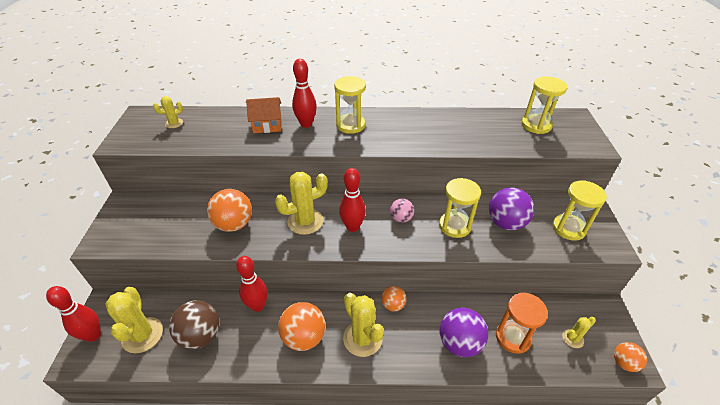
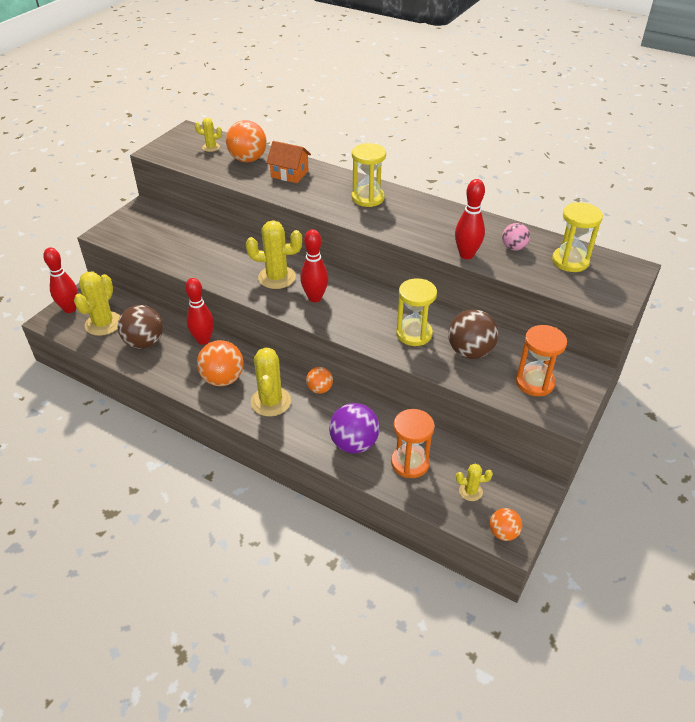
camera: 30 degrees right, 0 degrees up
(234, 224) = (215, 257): orange ball -> orange ball (248, 159)
(306, 124) = (326, 184): red bowling pin -> red bowling pin (466, 255)
(401, 218) = (367, 308): pink ball -> pink ball (513, 248)
(505, 223) = (470, 352): purple ball -> brown ball
(568, 228) = (534, 382): yellow hourglass -> orange hourglass

